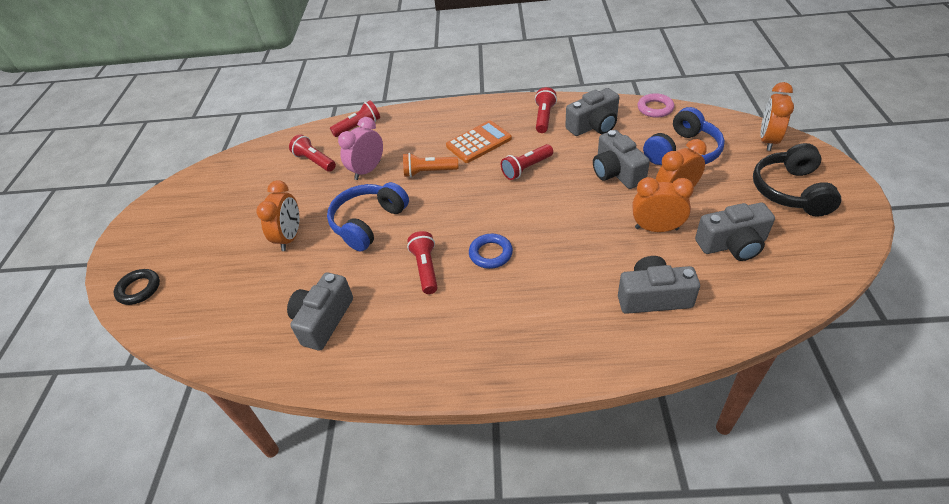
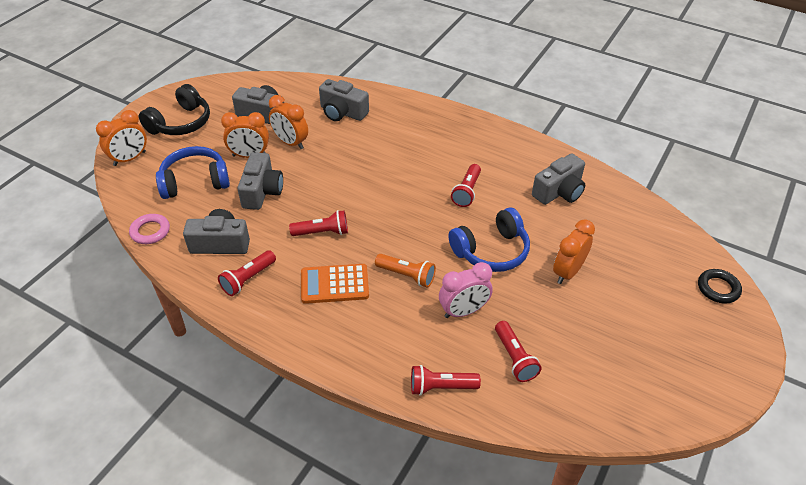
camera: 155 degrees left, 0 degrees up
(490, 254) = (413, 180): blue ring -> none

